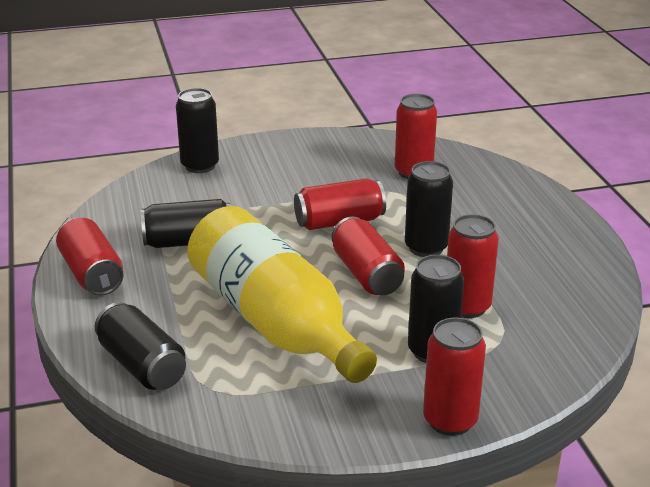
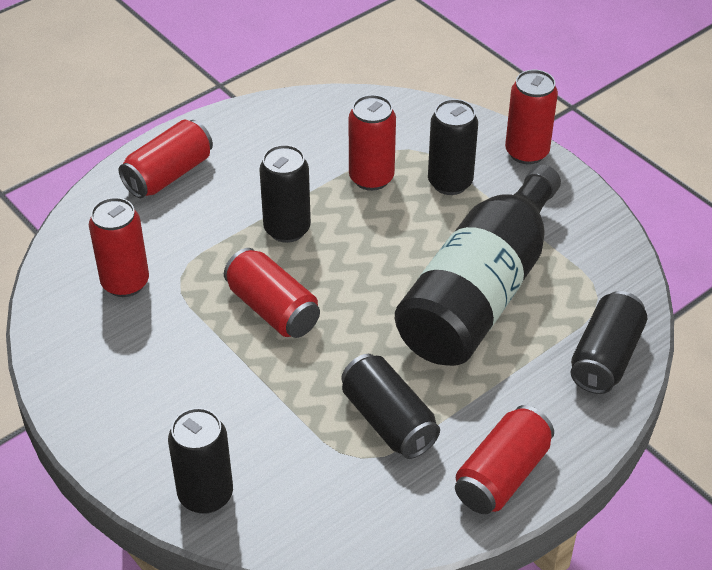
camera: 115 degrees left, 15 degrees up
(275, 322) = (480, 292): yellow bottle -> black bottle
(366, 274) = (361, 257): red can -> red can (169, 174)

